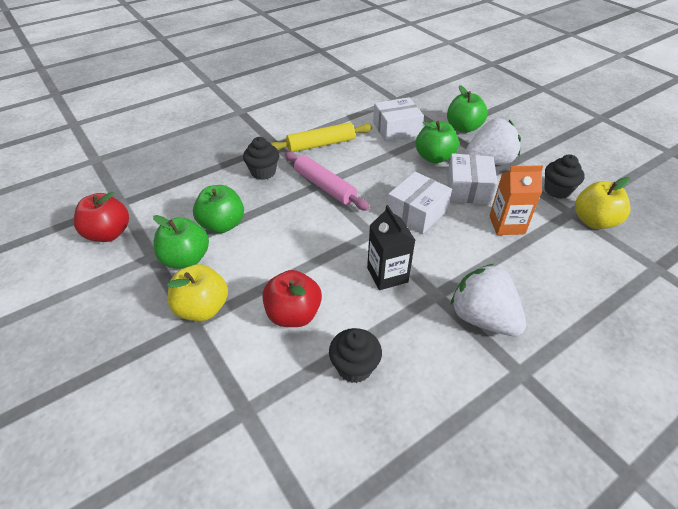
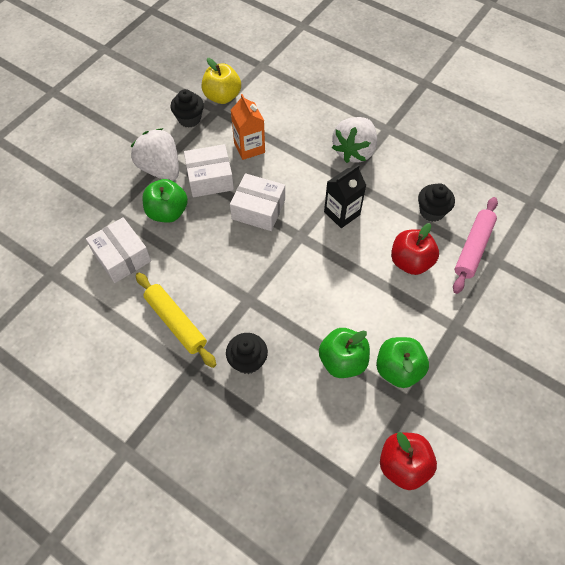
camera: 110 degrees left, 15 degrees up
(202, 308) = (439, 327): yellow apple -> none
(324, 186) = (250, 293): pink rolling pin -> pink rolling pin (473, 248)
(463, 128) = (103, 197): green apple -> none

